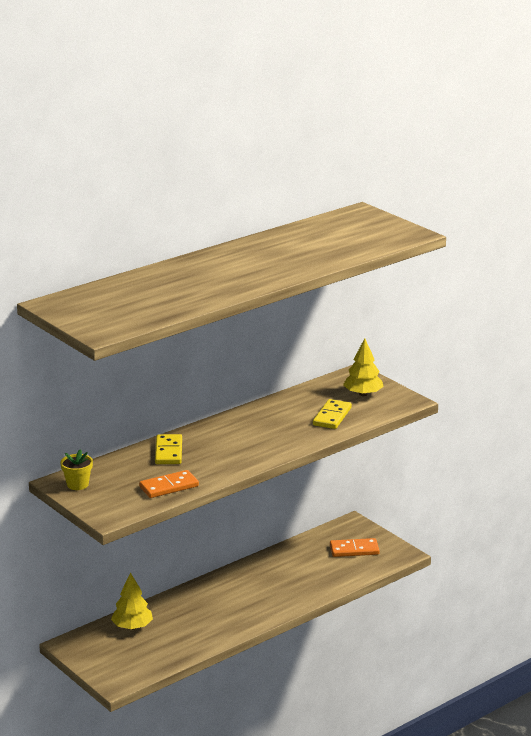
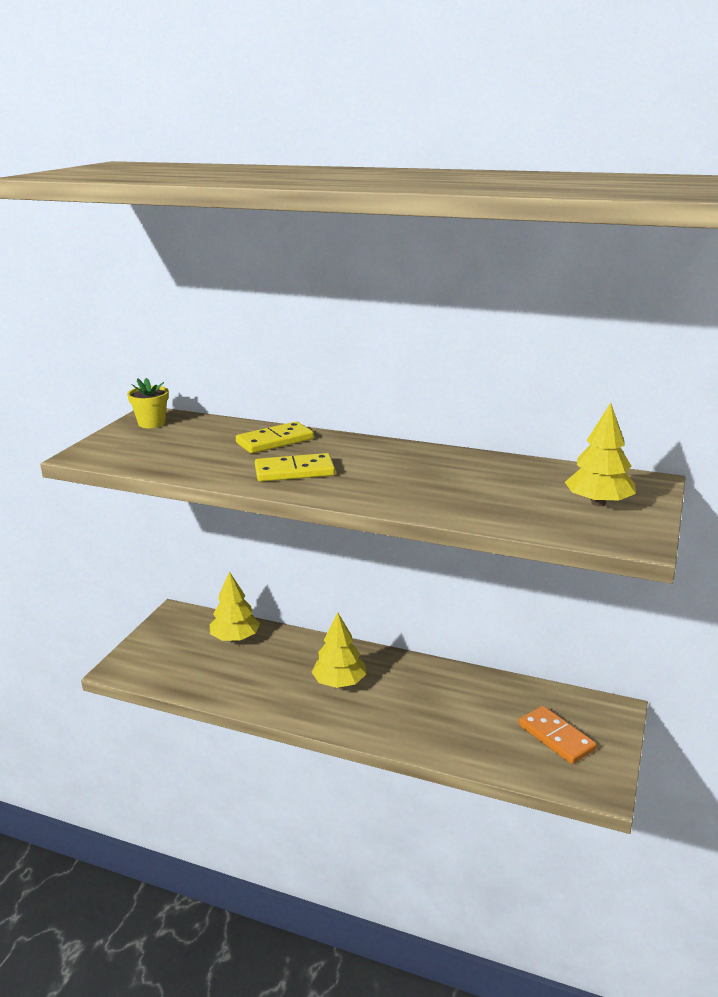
camera: 60 degrees right, 0 degrees up
(169, 487) = (186, 463): orange domino -> none
(229, 601) = (339, 682): none -> yellow tree
(332, 416) = (498, 501): yellow domino -> yellow domino (294, 471)

